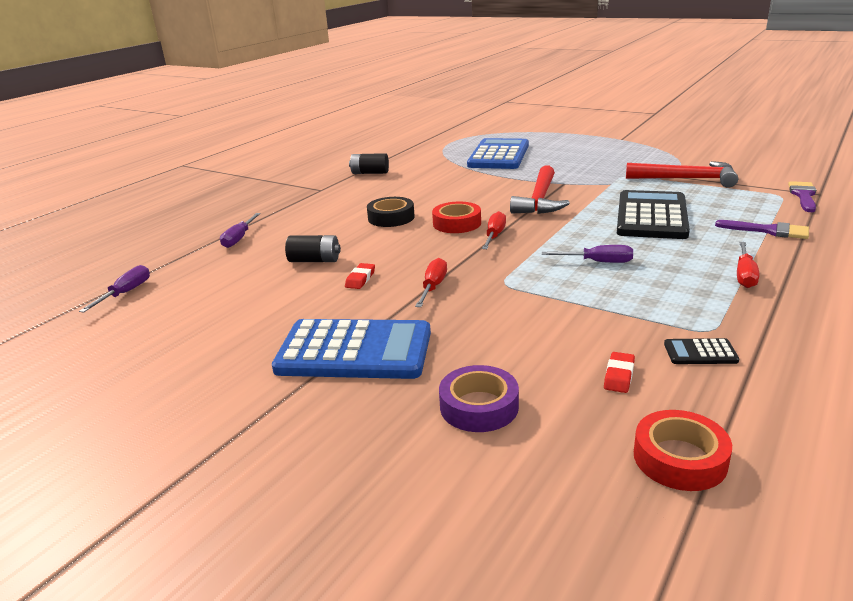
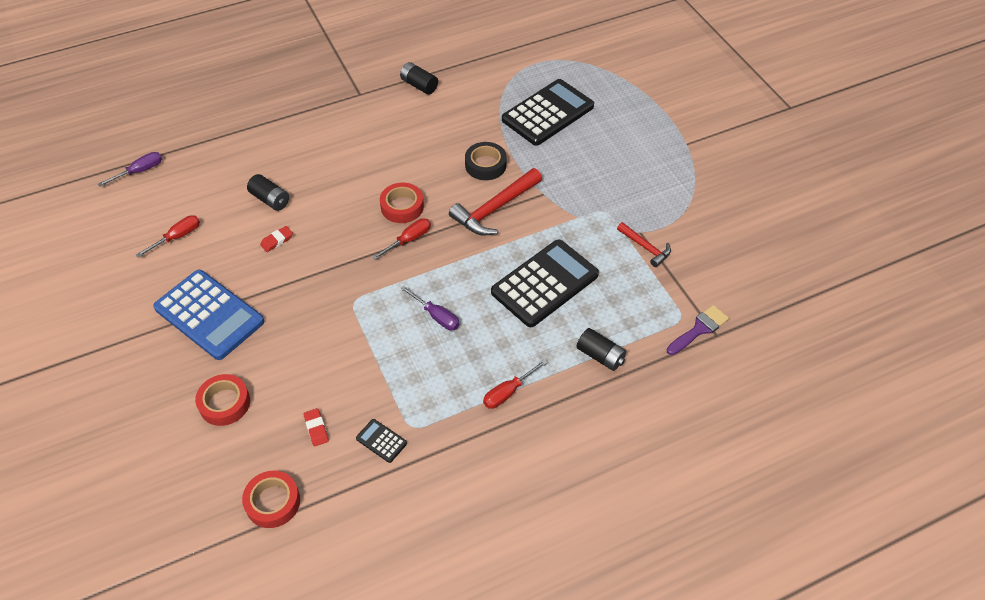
camera: 30 degrees right, 25 degrees up
(239, 238) = (249, 139): purple screwdriver -> none
(391, 218) = (367, 170): black tape -> black tape (485, 165)
(433, 287) = (309, 278): red screwdriver -> red screwdriver (177, 237)
(479, 406) = (224, 403): purple tape -> red tape
(499, 155) = (548, 113): blue calculator -> black calculator
(619, 376) = (316, 428): red eraser -> red eraser turned 75 degrees counterclockwise
(687, 179) = (645, 247): red hammer -> red hammer, size x0.57
(769, 231) = (600, 356): purple brush -> black battery

